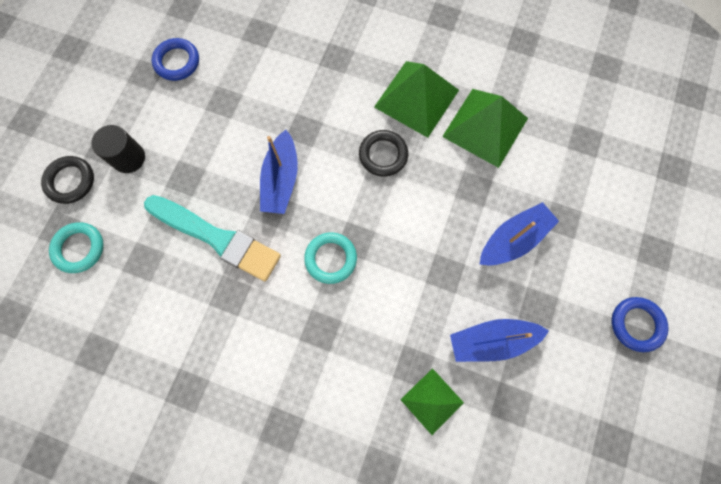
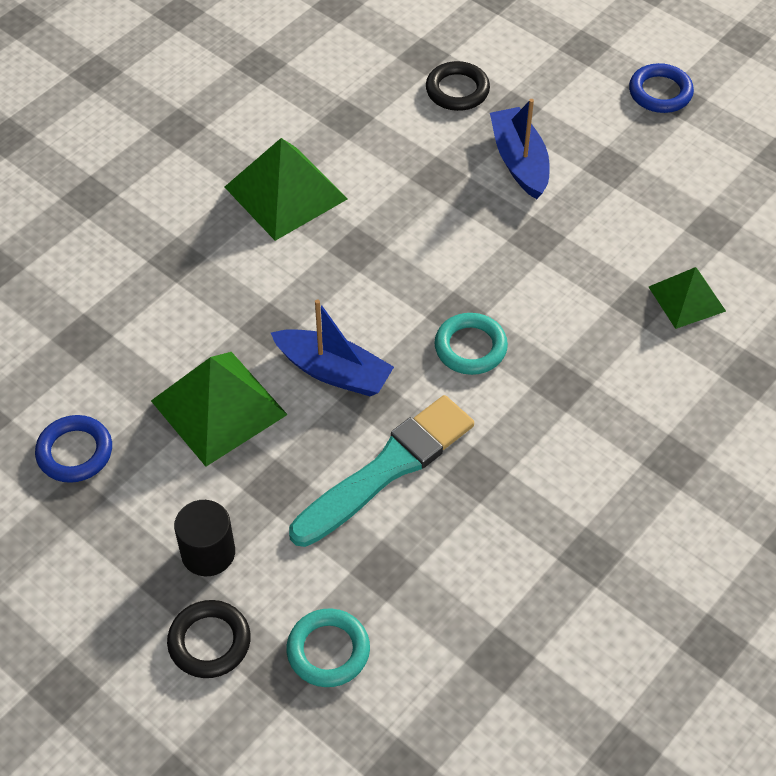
camera: 70 degrees left, 20 degrees down
(383, 155) = (350, 251): black ring -> black ring (457, 90)
(485, 127) = (361, 139): green pyramid -> green pyramid (218, 407)
(491, 340) = (634, 221): blue boat -> none

